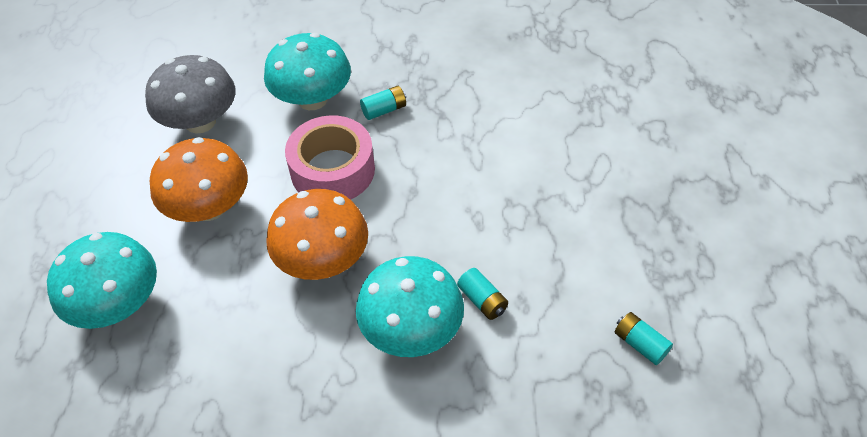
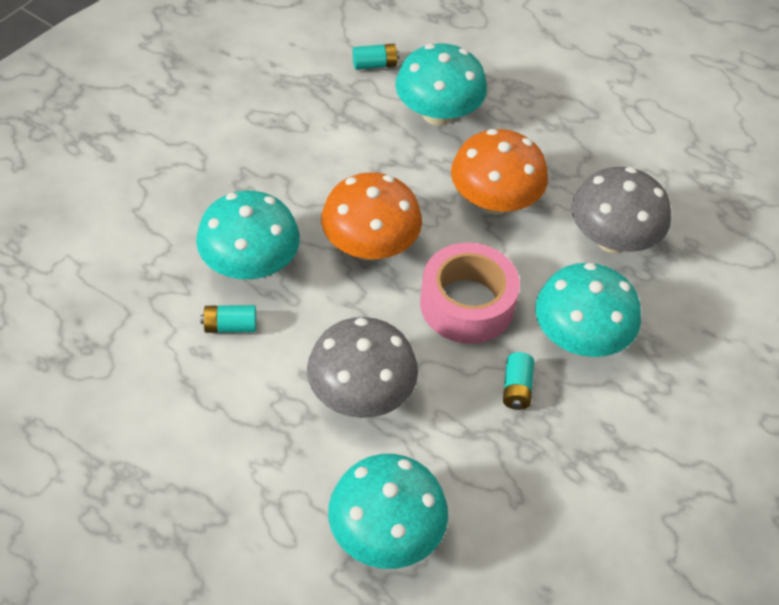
camera: 120 degrees right, 0 degrees up
(465, 184) = (361, 394): none -> grey mushroom
(550, 116) = (386, 534): none -> turquoise mushroom
(640, 344) = (84, 406): turquoise battery -> turquoise battery (375, 65)

